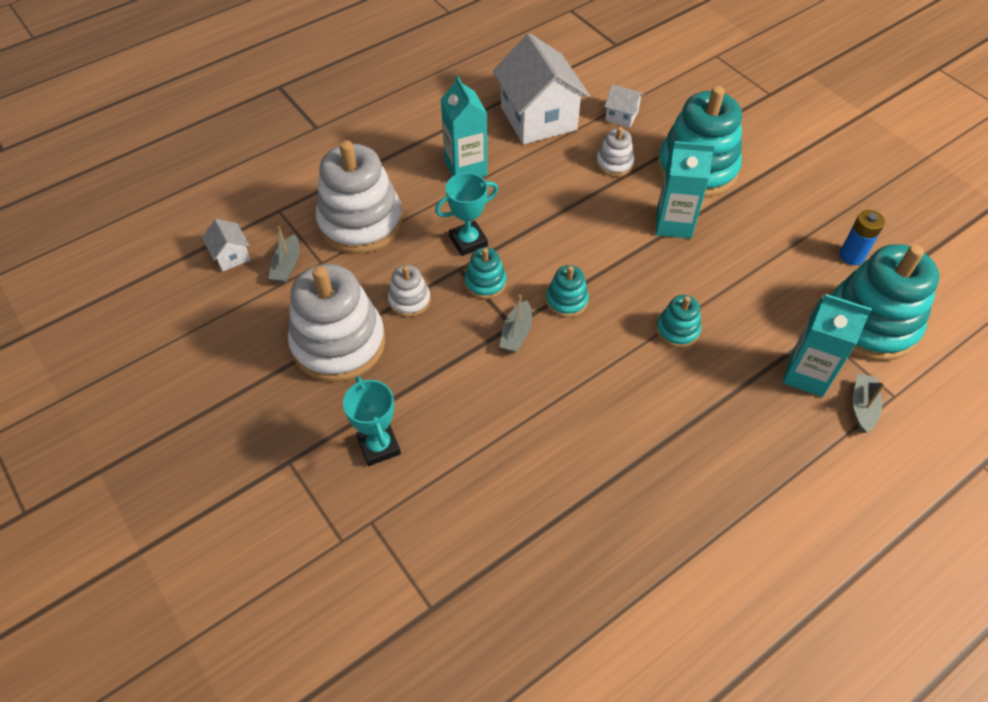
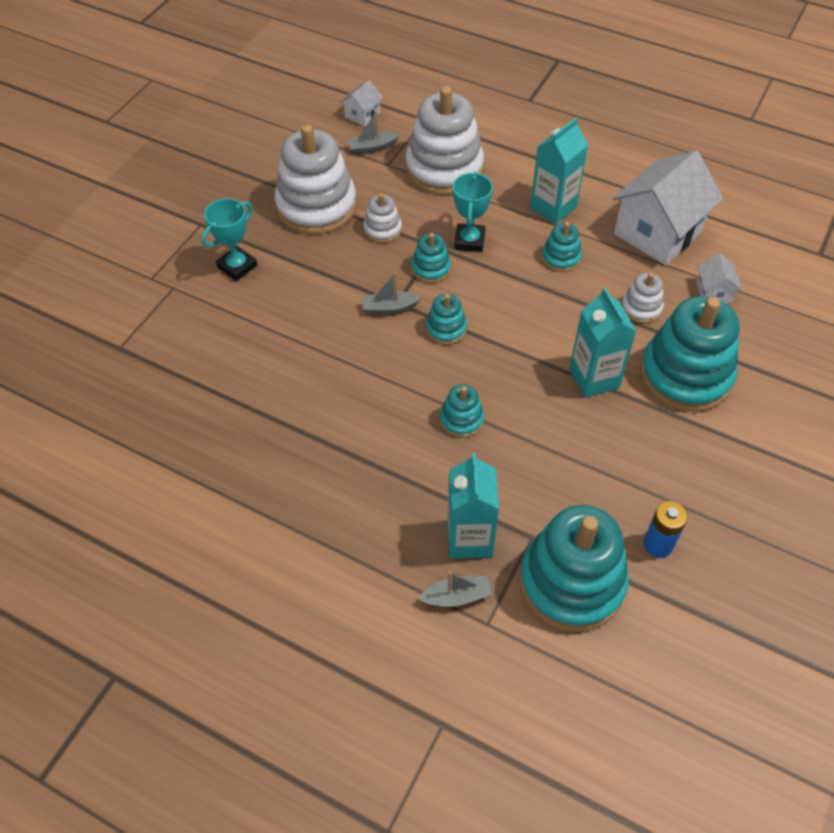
camera: 65 degrees right, 0 degrees up
(468, 241) = (469, 241): turquoise trophy -> turquoise trophy turned 60 degrees clockwise
(529, 188) = (561, 258): none -> turquoise stacking toy

